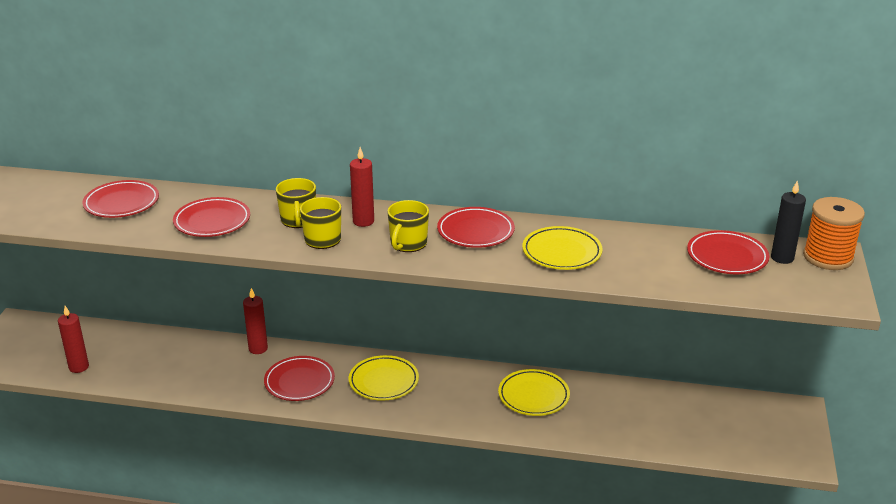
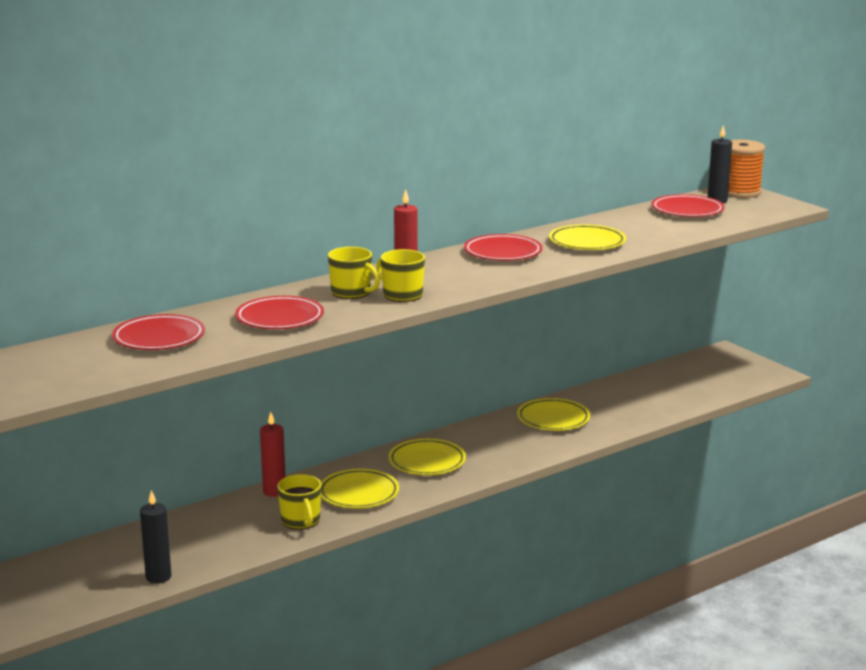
camera: 45 degrees left, 10 degrees down
(79, 367) = (121, 583): red candle -> none
(100, 375) = (158, 577): none -> black candle
(299, 382) = (358, 493): red plate -> yellow plate
(408, 243) = (473, 275): yellow mug -> yellow mug (301, 521)

